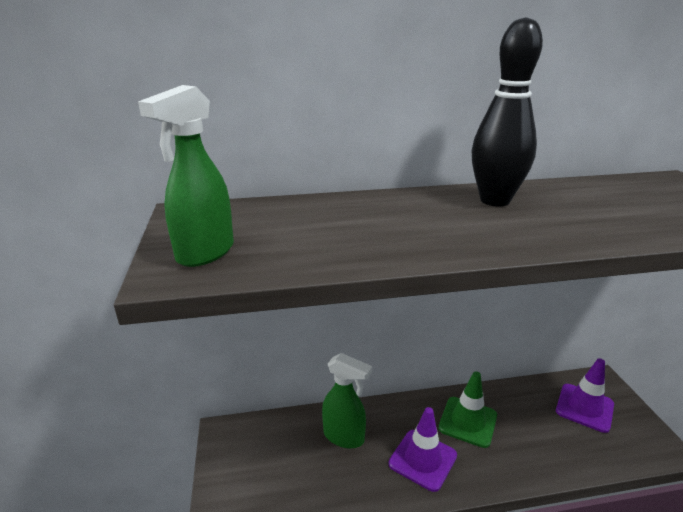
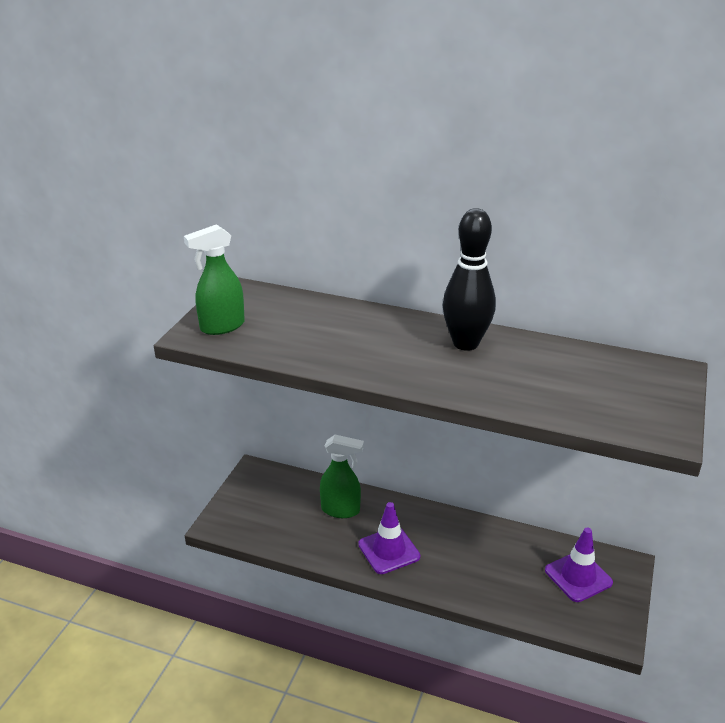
camera: 30 degrees right, 5 degrees up
(344, 437) = (341, 510): green spray bottle -> green spray bottle turned 45 degrees counterclockwise
(468, 421) = (454, 541): green traffic cone -> none

